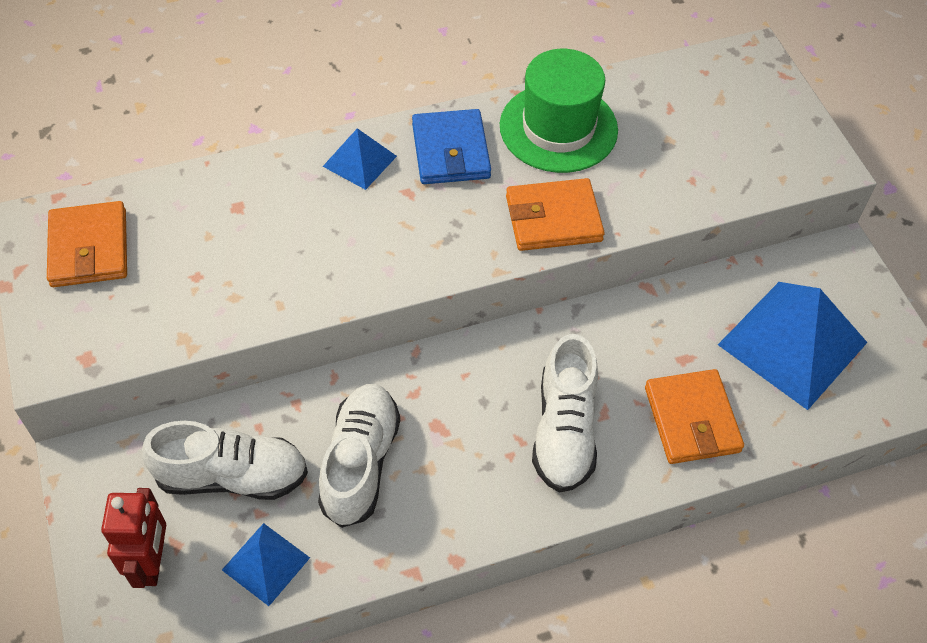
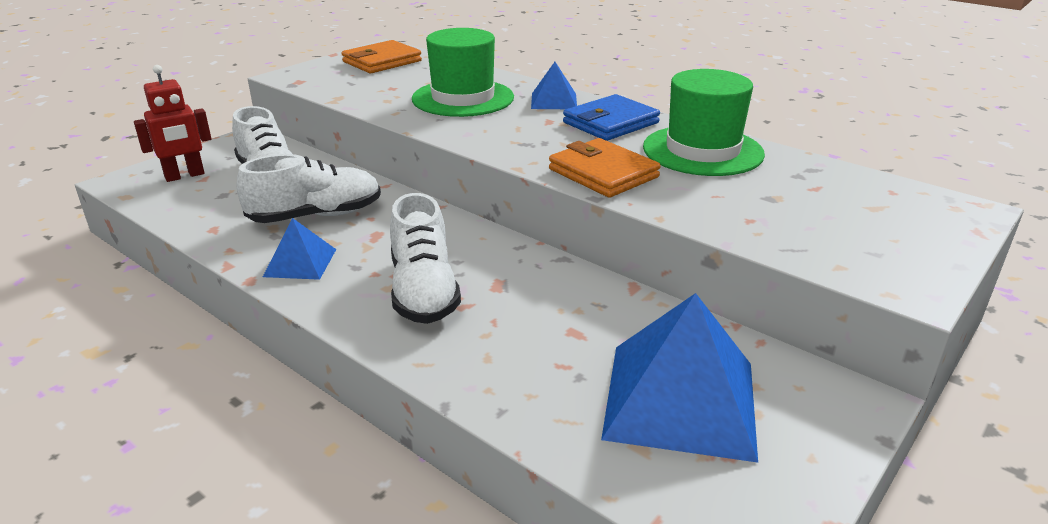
camera: 60 degrees right, 25 degrees down
(266, 564) = (204, 209): blue pyramid -> blue pyramid (300, 262)
(287, 229) = (463, 98): none -> green hat
(564, 430) = (424, 291): white shoe -> white shoe turned 75 degrees counterclockwise
(692, 419) = (505, 359): orange wallet -> none

